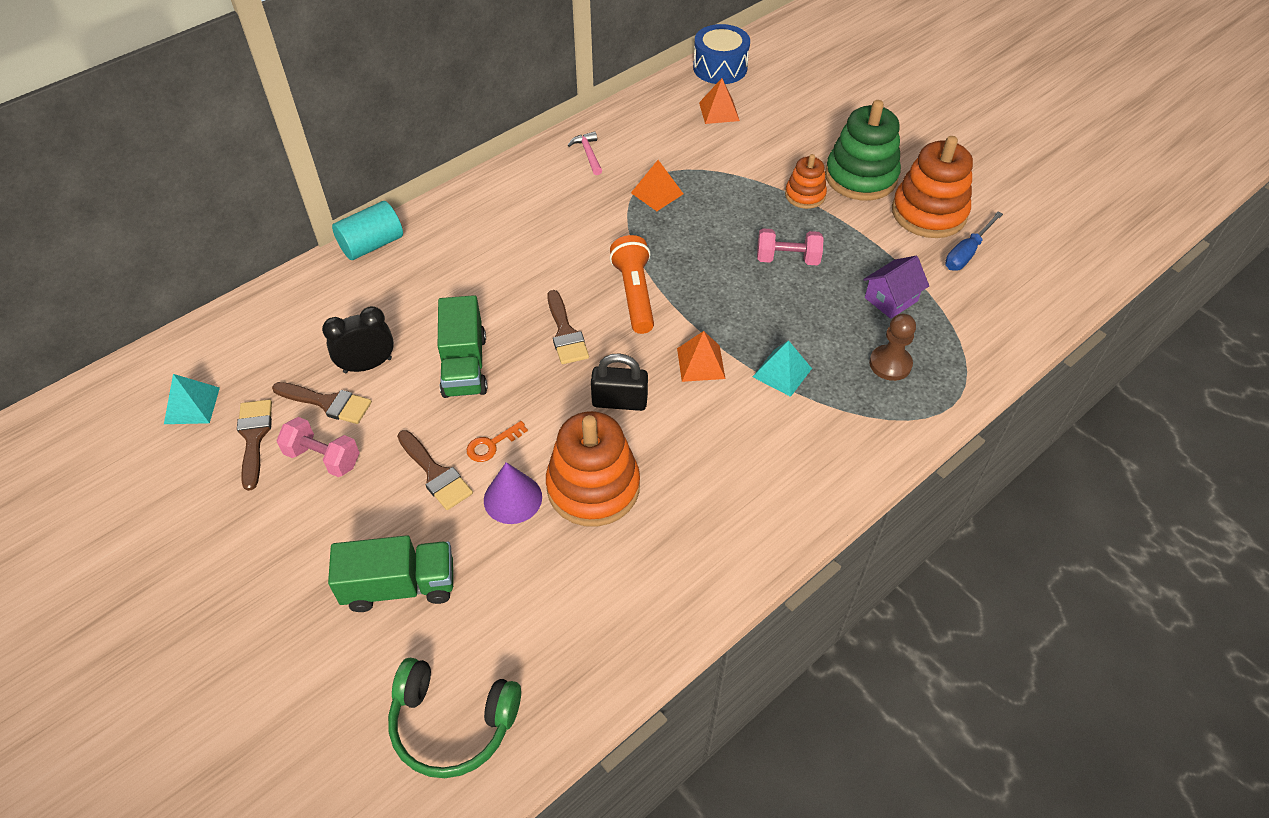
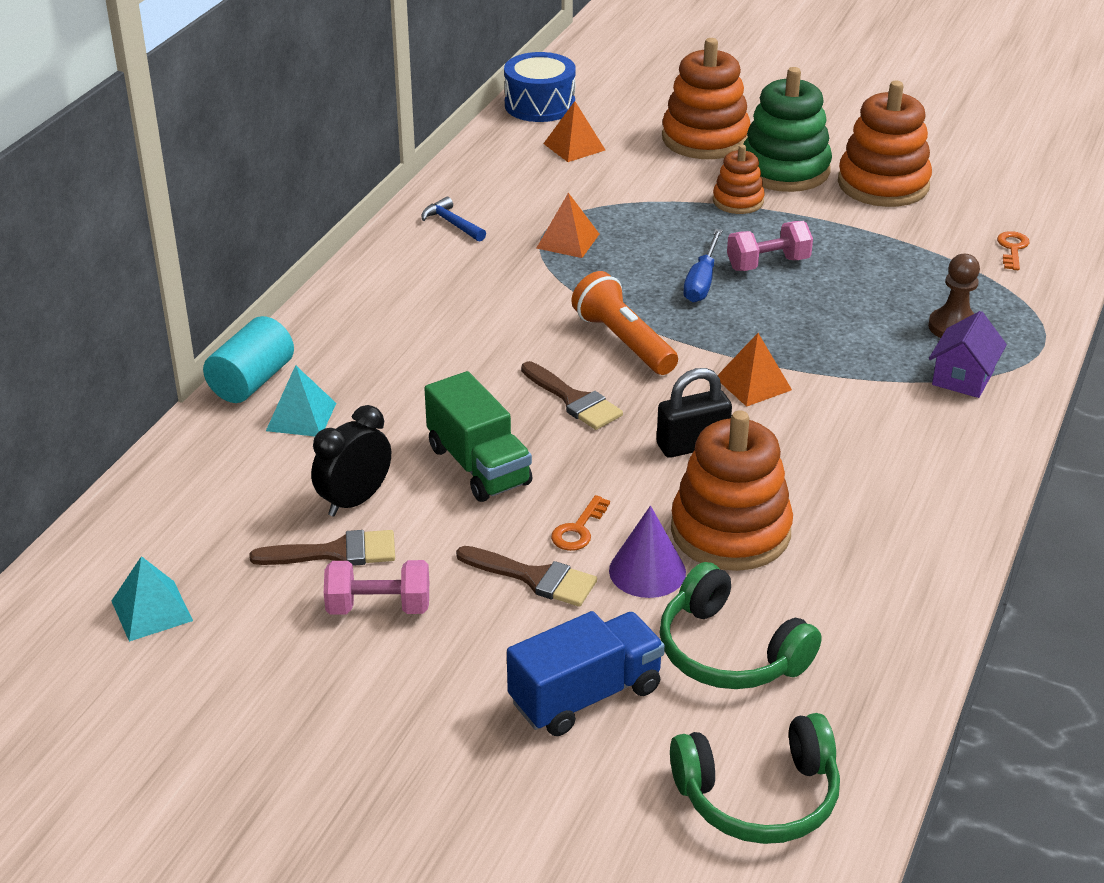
camera: 25 degrees left, 15 degrees down
(254, 438) = (268, 616): brown brush -> none
(400, 586) = (585, 695): green truck -> blue truck
(520, 590) = (729, 651): none -> green headphones
(588, 154) = (452, 223): pink hammer -> blue hammer
(782, 372) = (848, 367): turquoise pyramid -> turquoise pyramid (301, 417)
(820, 131) = (705, 139): none -> orange stacking toy
(891, 299) = (907, 270): purple house -> purple house (963, 378)
(966, 253) = (950, 210): blue screwdriver -> blue screwdriver (702, 281)
(991, 306) = (1012, 249): none -> orange key

